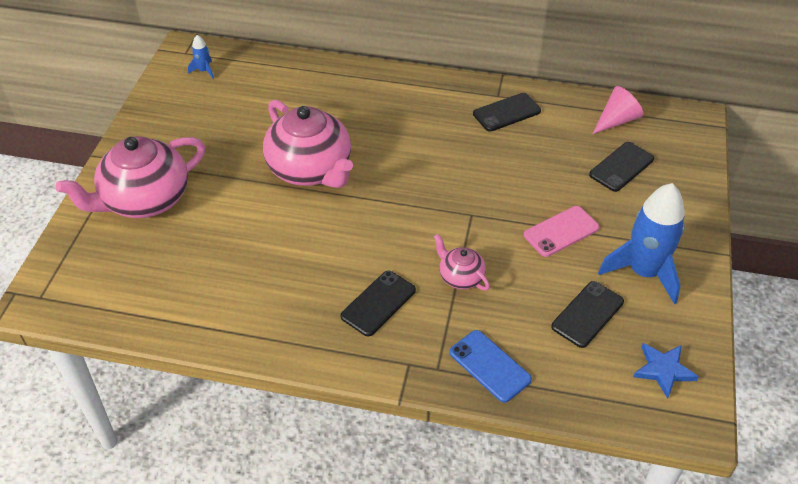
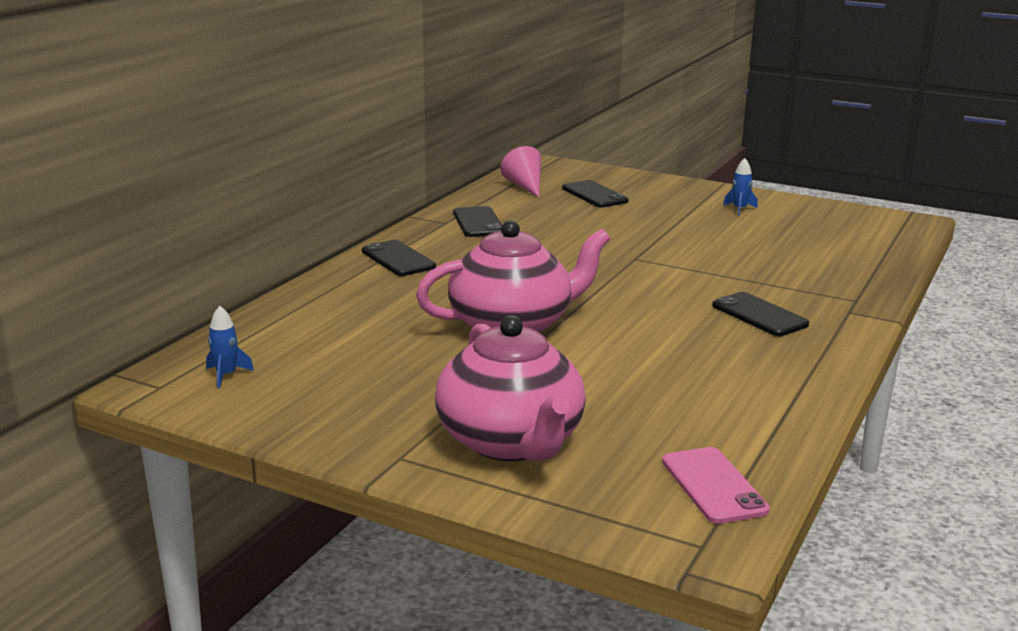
camera: 75 degrees left, 25 degrees down
(460, 277) = (728, 274): pink teapot -> none
(490, 366) = (852, 278): blue phone -> none
(561, 231) = (675, 228): pink phone -> pink phone (713, 486)
(587, 314) = (789, 235): black phone -> black phone (398, 259)
(643, 272) = (739, 209): blue rocket -> blue rocket, size x0.43
(663, 370) = (857, 221): blue star -> none

